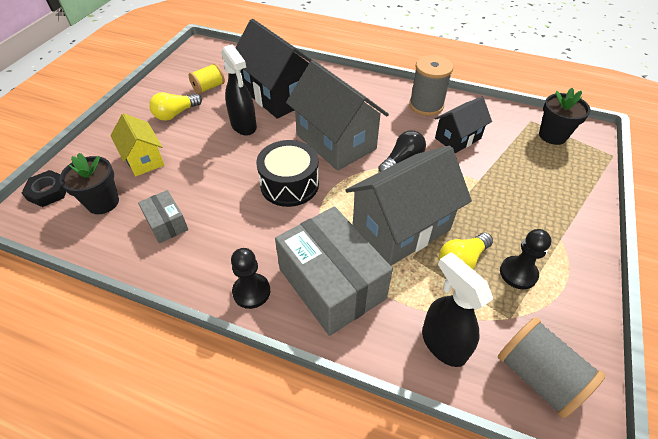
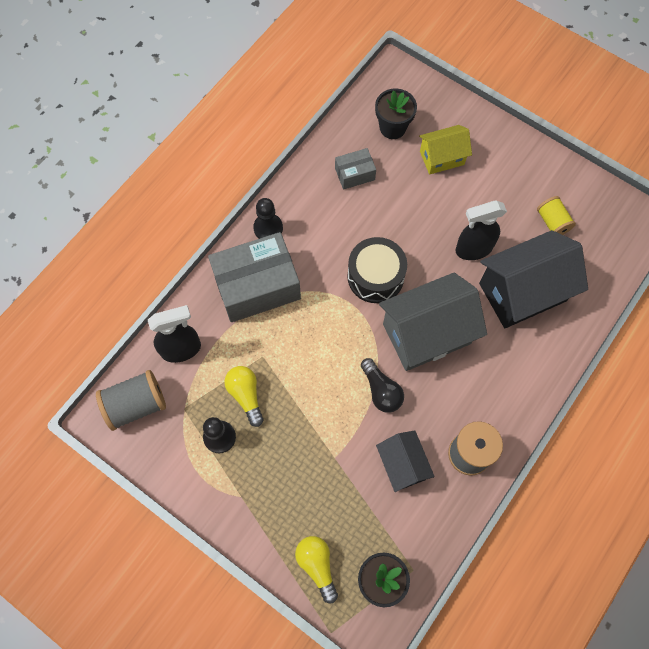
camera: 105 degrees right, 20 degrees up
(48, 191) = (417, 88): black nut -> none
(176, 114) = (508, 187): yellow light bulb -> yellow light bulb (317, 565)
(401, 228) = (295, 358): grey house -> none

